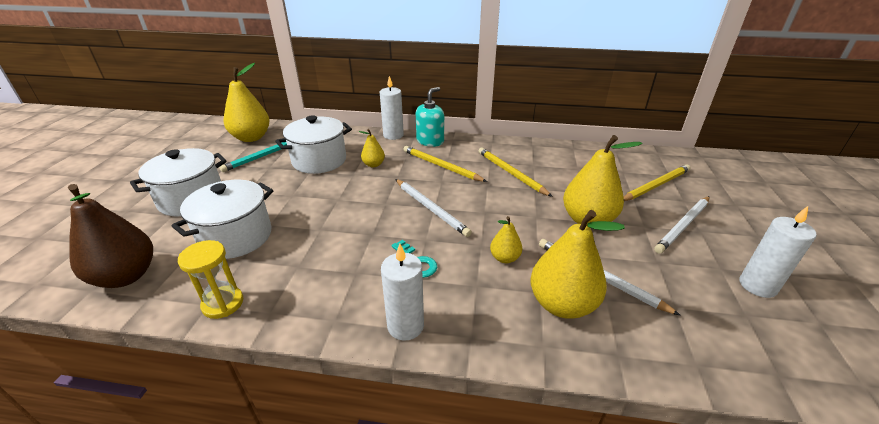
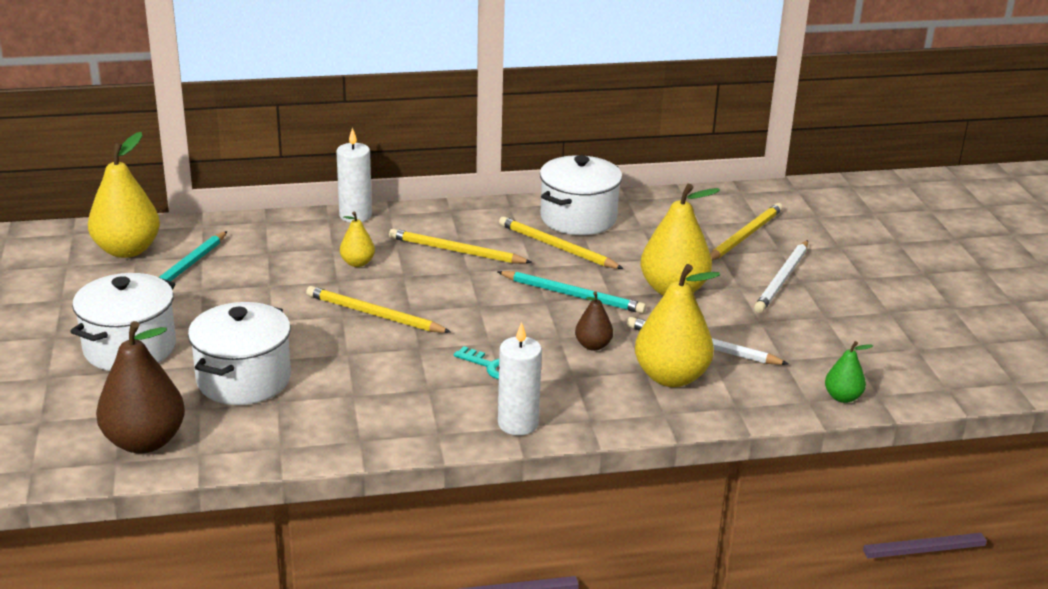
camera: 20 degrees left, 5 degrees down
(223, 303) = (297, 443): yellow hourglass -> none
(319, 161) = (271, 269): white pot -> white pot (578, 218)
(359, 202) = (374, 314): none -> yellow pencil
(430, 141) = (418, 217): turquoise soap dispenser -> none
(431, 208) = (475, 307): white pencil -> none
(505, 258) = (593, 345): yellow pear -> brown pear
(507, 211) = (573, 295): none -> turquoise pencil
(736, 369) = (842, 397): none -> green pear
(757, 286) = (861, 327): white candle -> none

